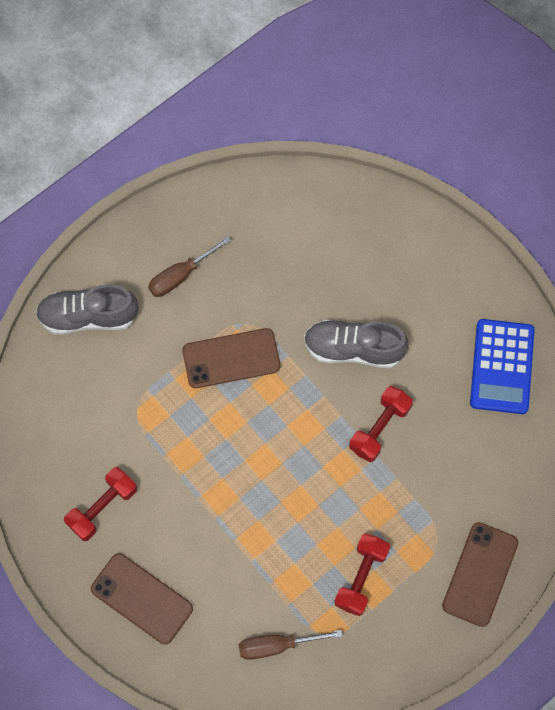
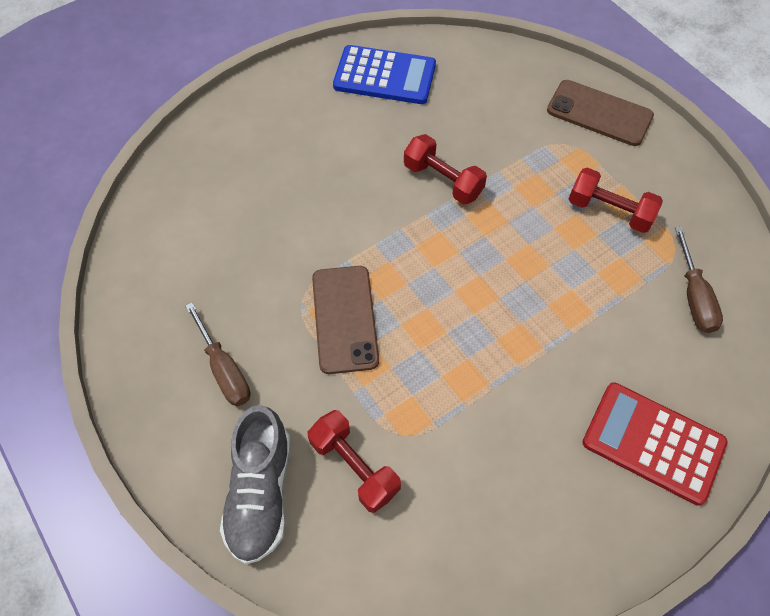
camera: 85 degrees left, 10 degrees down
(102, 507) = (534, 486): red dumbbell -> red dumbbell (354, 466)
(142, 598) = (653, 442): brown phone -> red calculator
(353, 349) = (349, 196): grey shoe -> none

